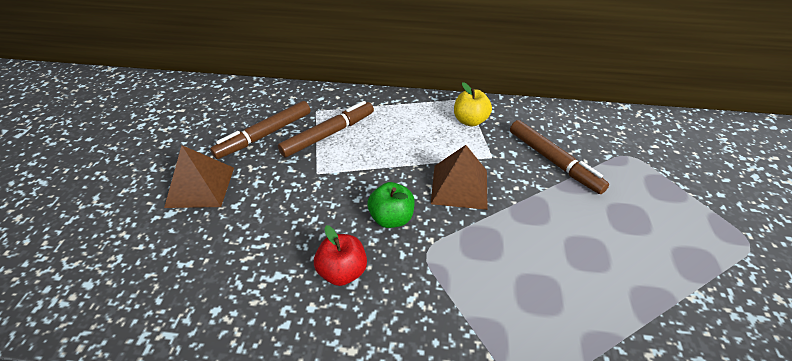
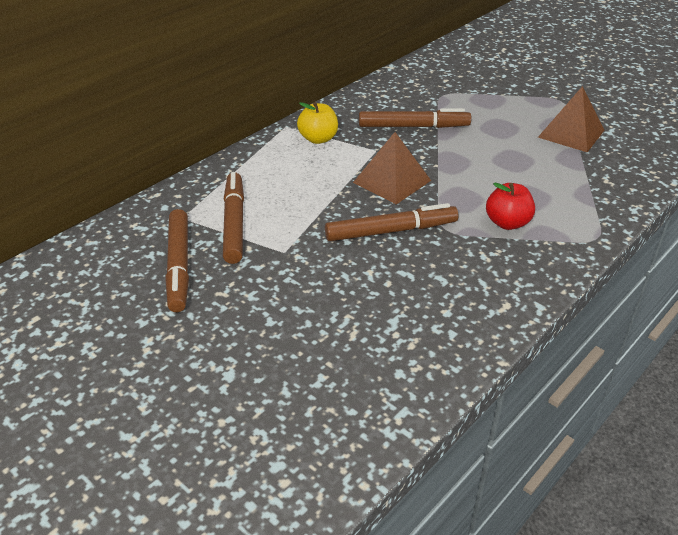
camera: 55 degrees left, 5 degrees down
(200, 186) = (211, 339): brown pyramid -> brown pyramid (571, 133)
(342, 271) = (425, 281): red apple -> red apple (507, 223)
(391, 218) = (391, 231): green apple -> brown marker

